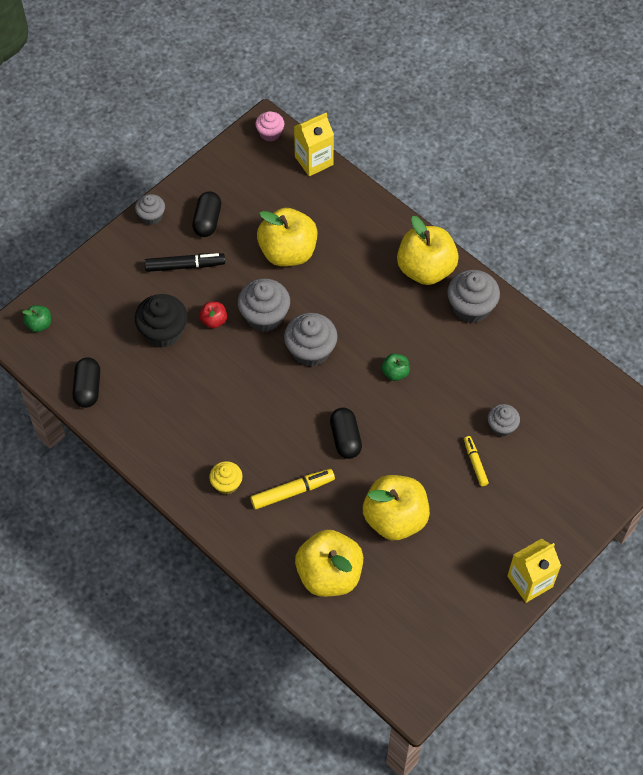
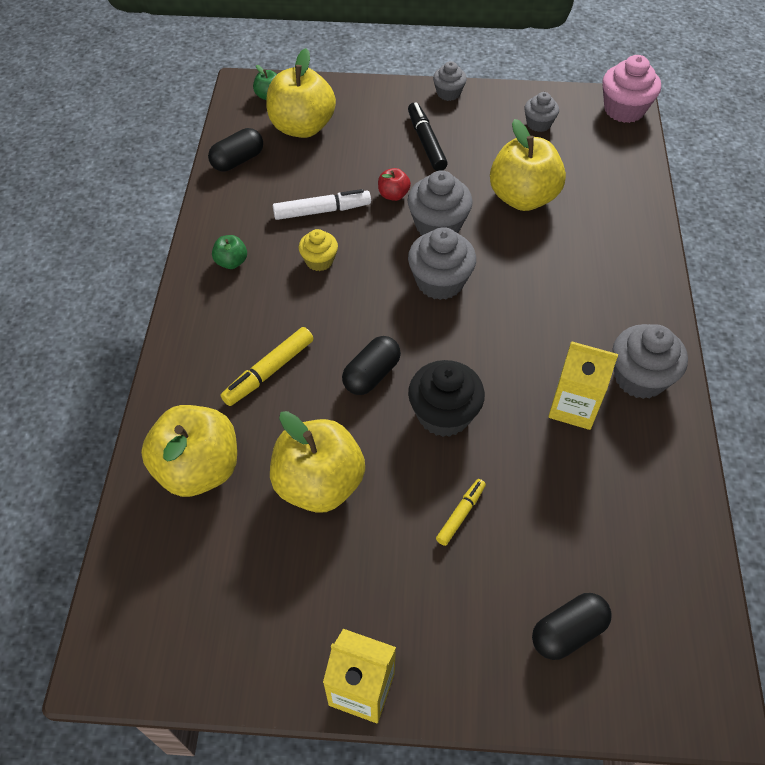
camera: 50 degrees right, 5 degrees down
(163, 332) = (345, 170): black cupcake -> black cupcake (443, 414)
(185, 266) = (426, 142): black marker -> black marker turned 150 degrees counterclockwise
(187, 371) = (322, 211): none -> white marker
(207, 221) = (487, 127): black capsule -> black capsule (568, 632)
(226, 484) = (230, 315): yellow cupcake -> yellow cupcake (319, 261)
(270, 133) = (624, 109): pink cupcake -> pink cupcake, size x1.68
(292, 491) = (269, 371): yellow marker -> yellow marker turned 105 degrees clockwise
(314, 161) = (637, 154): yellow carton -> yellow carton (573, 407)
(395, 373) = (490, 365): green apple -> green apple (231, 262)
(425, 269) = (634, 310): yellow apple -> yellow apple (302, 127)
(502, 426) = (532, 509): grey cupcake -> grey cupcake (538, 124)

